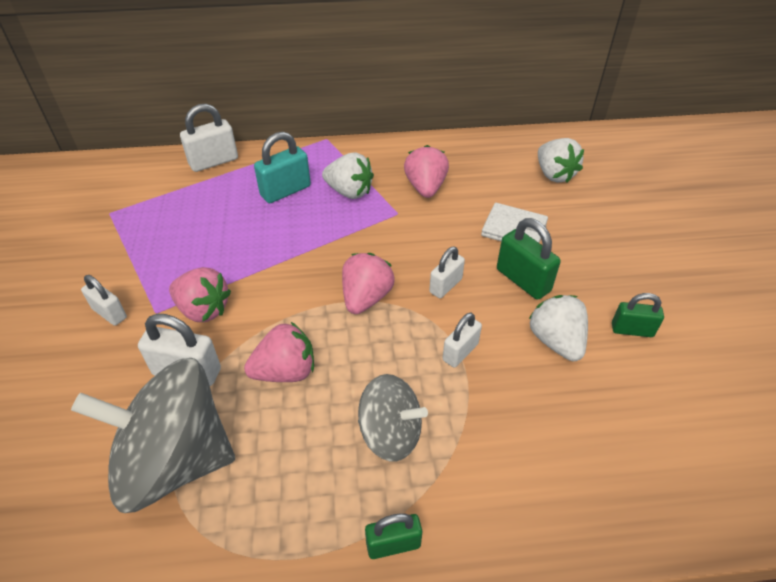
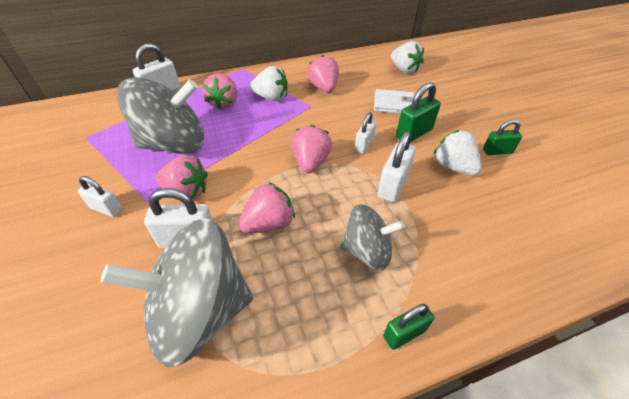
camera: 15 degrees left, 0 degrees up
(207, 241) = (174, 144): none -> grey spinning top
(285, 191) = (224, 103): turquoise padlock -> pink strawberry
(460, 352) = (392, 185): white padlock -> white padlock, size x1.53
(523, 280) = (414, 133): green padlock -> green padlock turned 75 degrees counterclockwise

